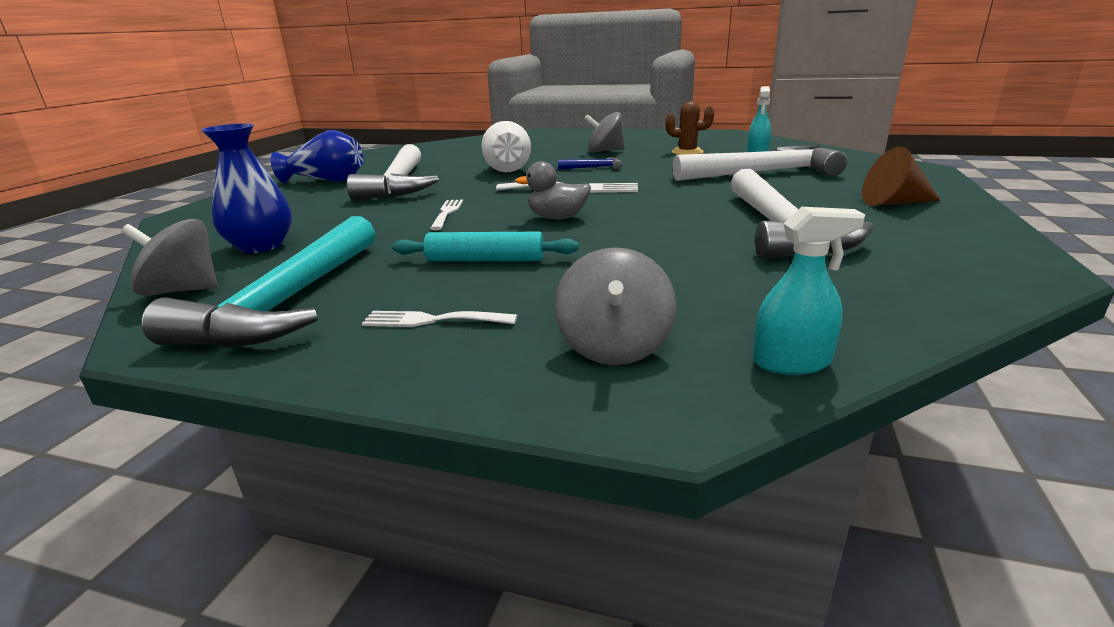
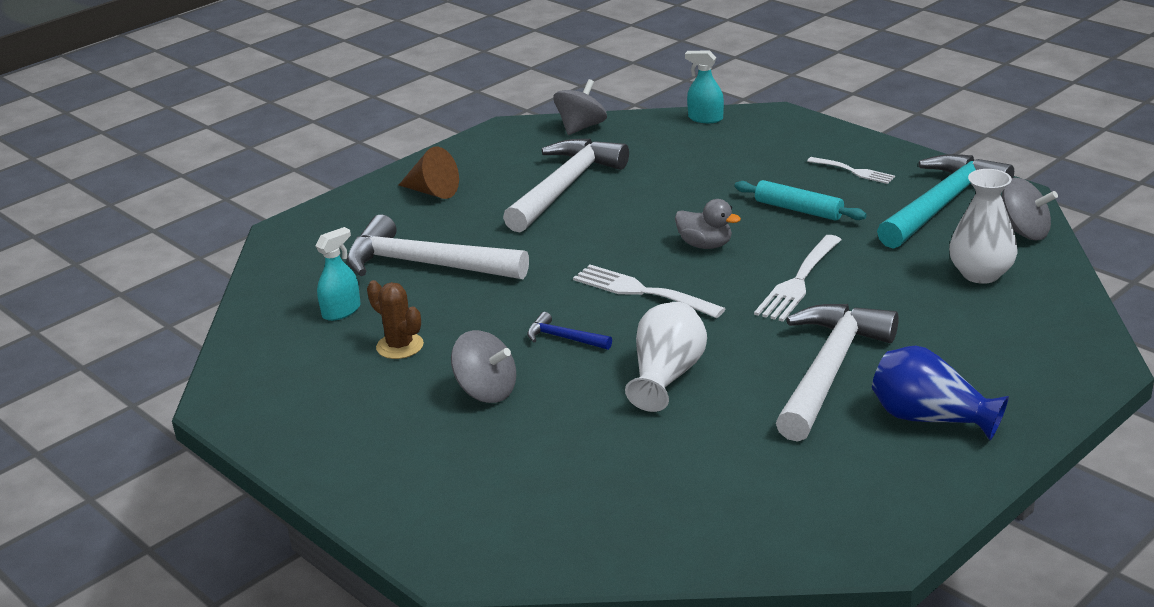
camera: 150 degrees left, 5 degrees up
(261, 246) = (980, 274): blue vase -> white vase
(447, 213) = (798, 282): white fork -> white fork, size x1.61
(614, 346) = (771, 139): grey spinning top -> grey spinning top (581, 127)

